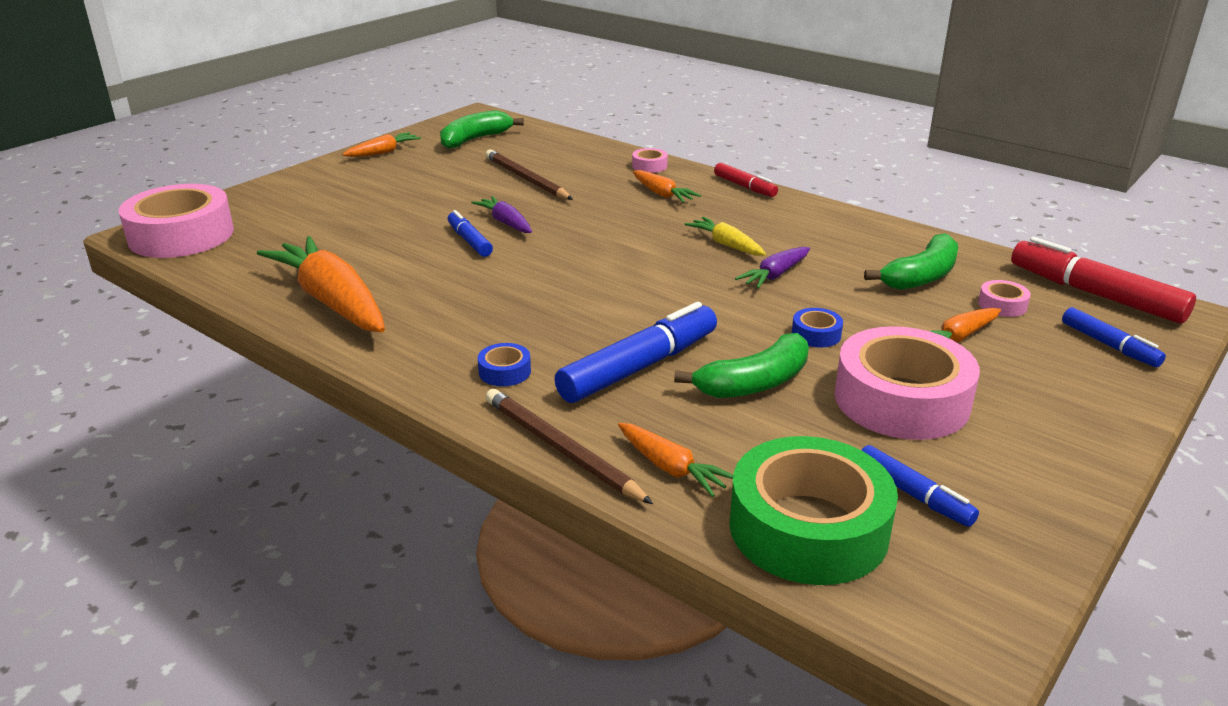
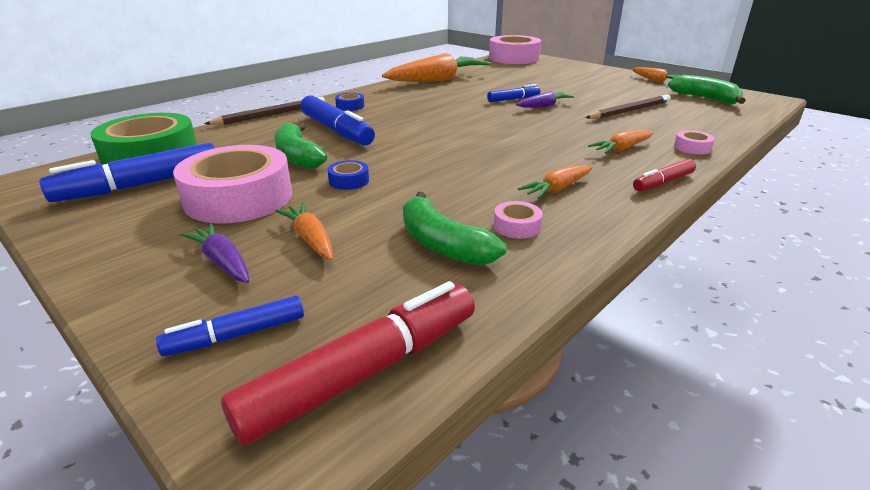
camera: 95 degrees right, 0 degrees up
(671, 468) = (233, 133): orange carrot -> orange carrot (557, 189)
(726, 245) = (515, 164): yellow carrot -> none
(775, 275) = (454, 177): purple carrot -> purple carrot (222, 262)
(914, 495) = (141, 185): blue marker -> blue marker, size x1.79
(1002, 305) = (363, 281): pink tape -> pink tape (517, 226)

